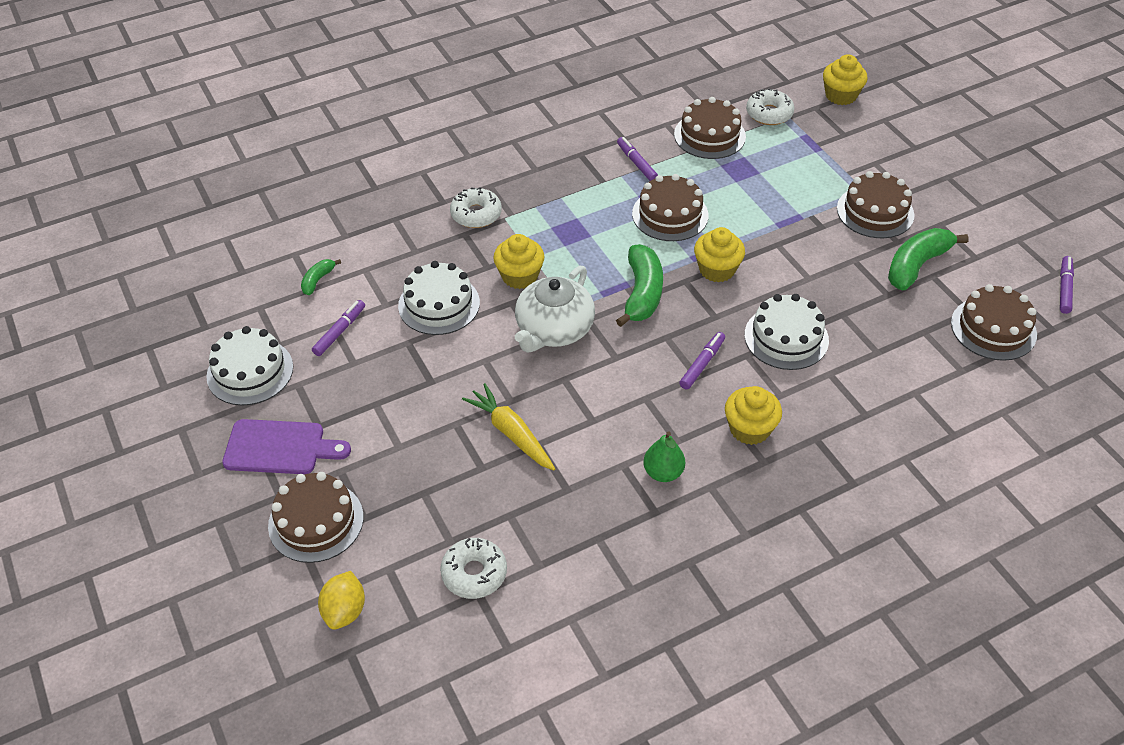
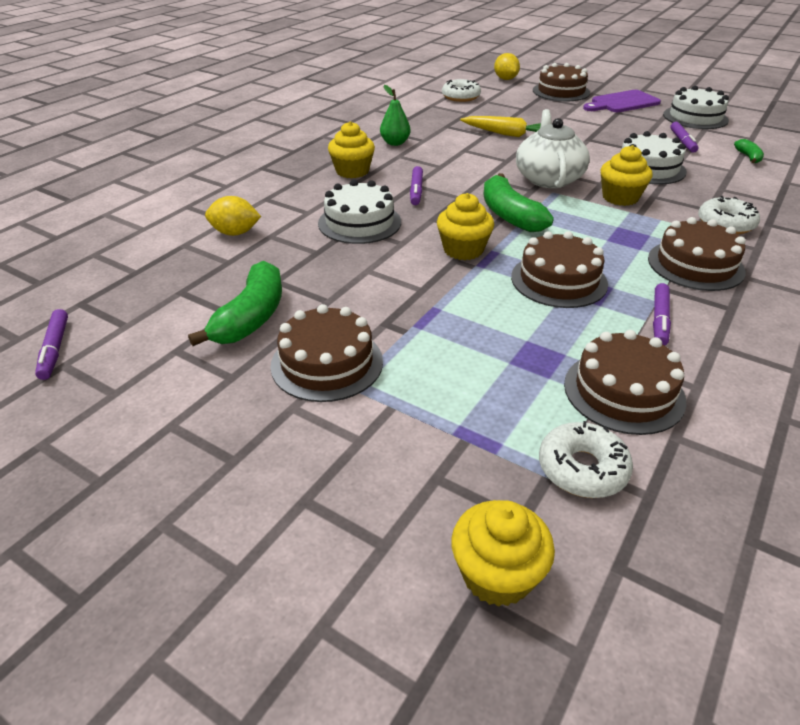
camera: 150 degrees right, 10 degrees down
(636, 163) = (660, 320): purple marker -> purple marker turned 75 degrees clockwise
(910, 368) = (235, 233): none -> yellow lemon
(993, 328) = (151, 284): brown cake -> brown cake (695, 265)

